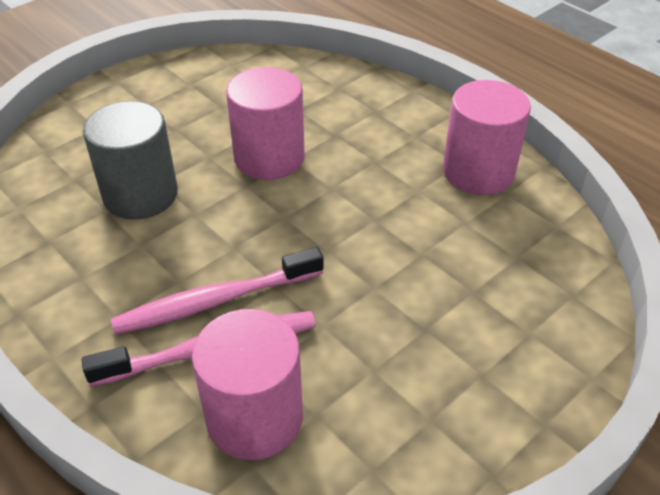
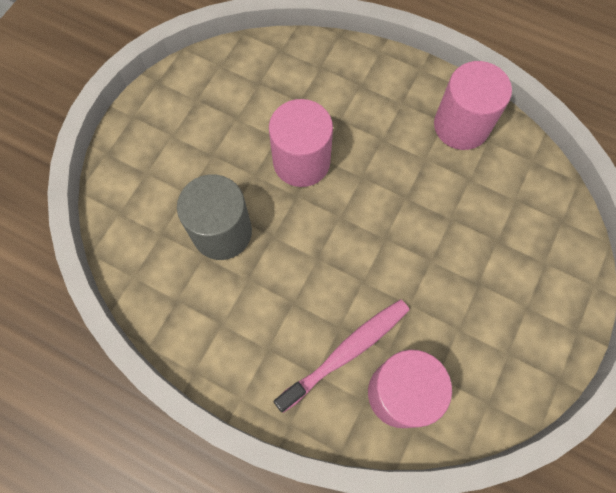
camera: 20 degrees left, 25 degrees up
(216, 301) = (329, 310): pink toothbrush -> none

